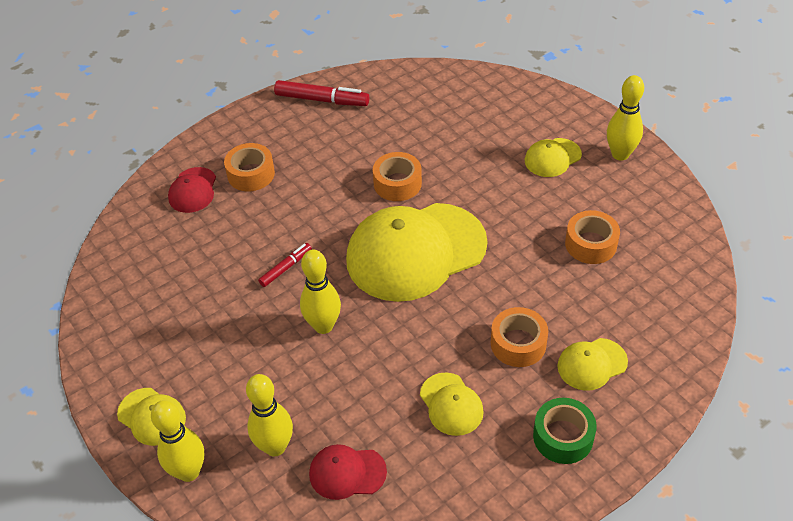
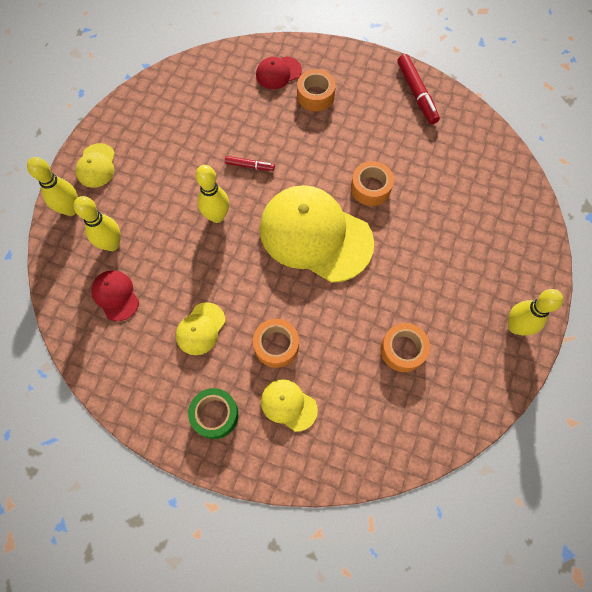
camera: 55 degrees right, 20 degrees up
(552, 158) = (474, 278): yellow cap -> none

